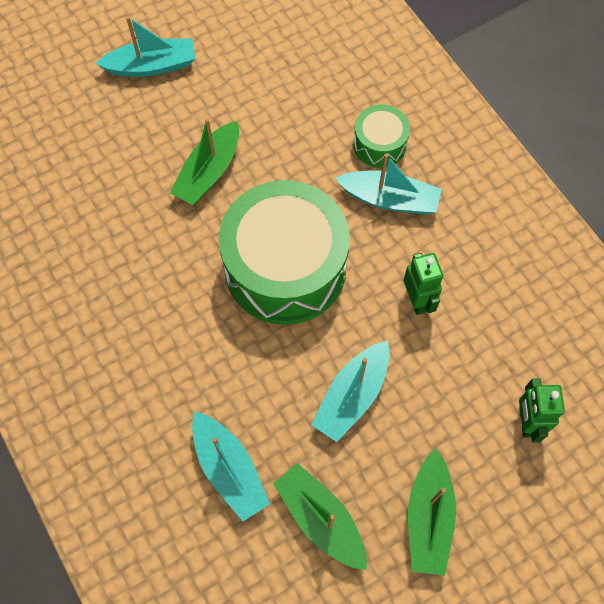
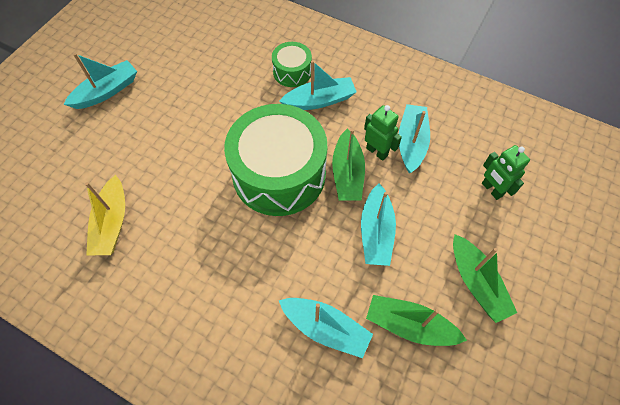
camera: 30 degrees left, 5 degrees down
(77, 231) = (112, 223): none -> yellow boat
(209, 172) = (188, 139): green boat -> green boat (347, 173)
(467, 311) = (411, 142): none -> turquoise boat

